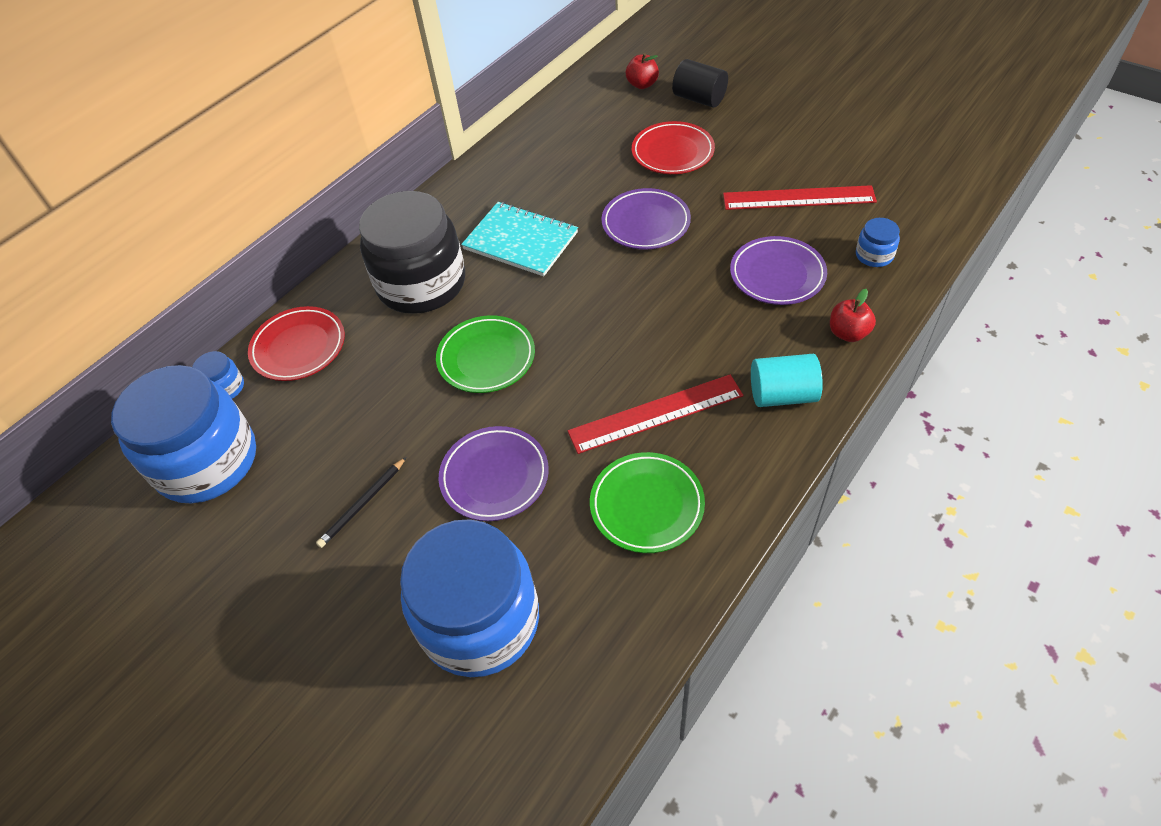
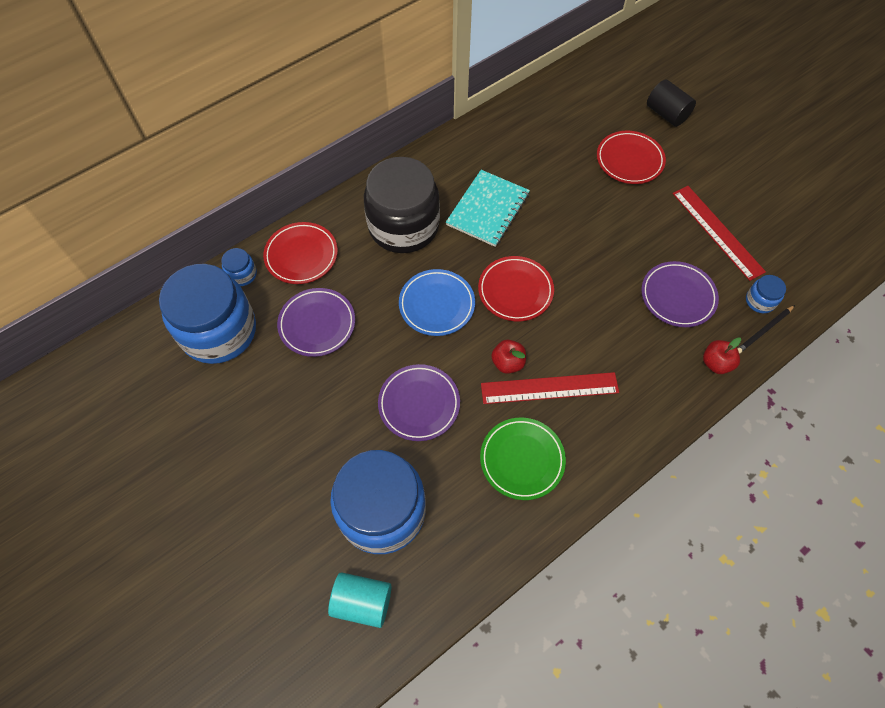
camera: 10 degrees right, 10 degrees up
(363, 504) = (321, 398): black pencil -> black pencil (764, 331)
(486, 358) = (437, 304): green plate -> blue plate
(520, 241) = (487, 209): turquoise notebook -> turquoise notebook turned 75 degrees clockwise
(580, 318) = (515, 291): none -> red plate
(642, 84) = (624, 87): red apple -> red apple (507, 363)
(645, 223) = (589, 220): purple plate -> purple plate (317, 324)
(782, 394) = (648, 400): turquoise cylinder -> turquoise cylinder (362, 602)
(798, 198) = (717, 232): red ruler -> red ruler turned 45 degrees clockwise

